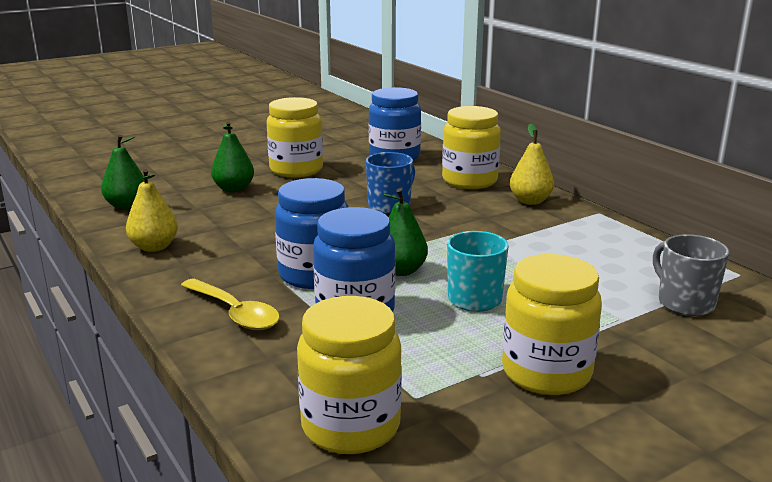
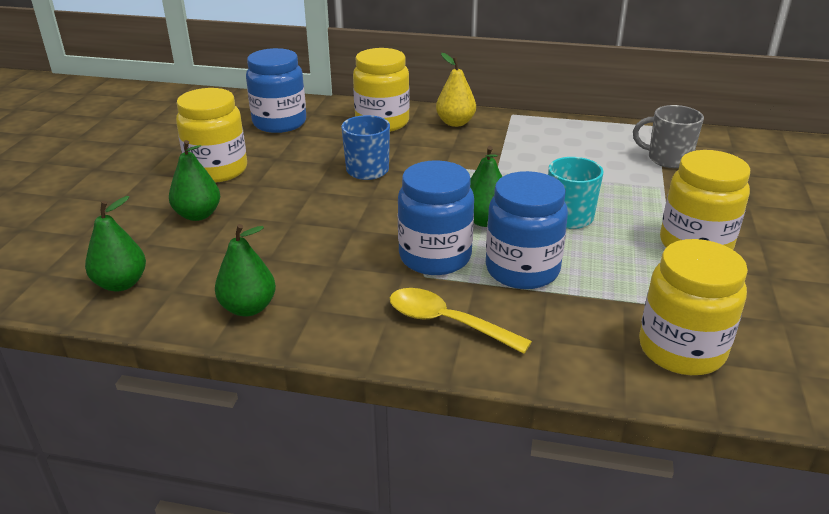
camera: 45 degrees left, 10 degrees up
(154, 247) = (248, 308): yellow pear -> green pear
(235, 313) = (446, 322): yellow spoon -> yellow spoon turned 150 degrees counterclockwise

